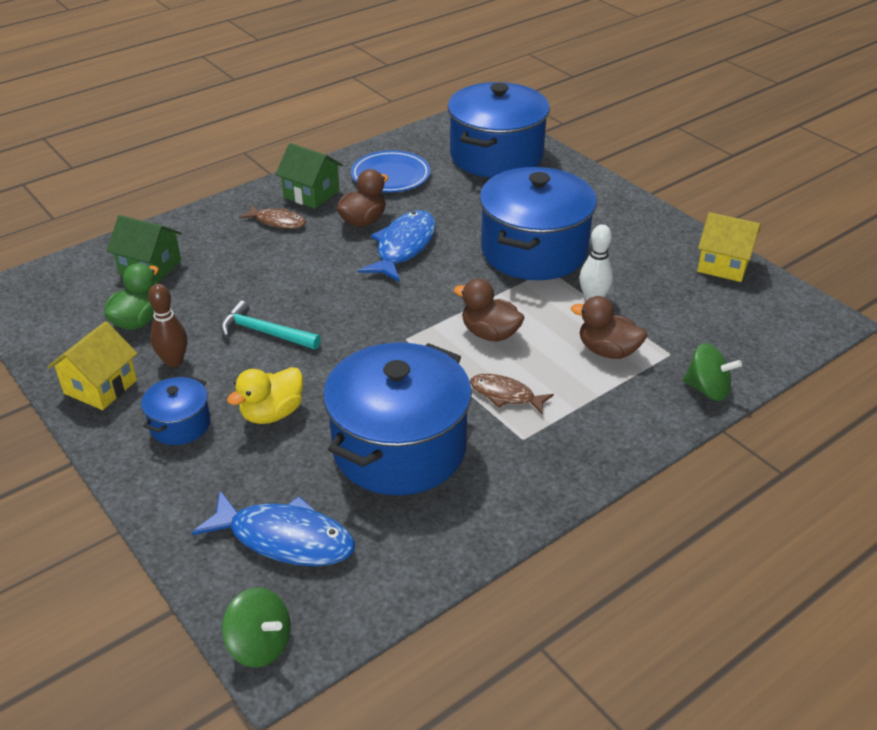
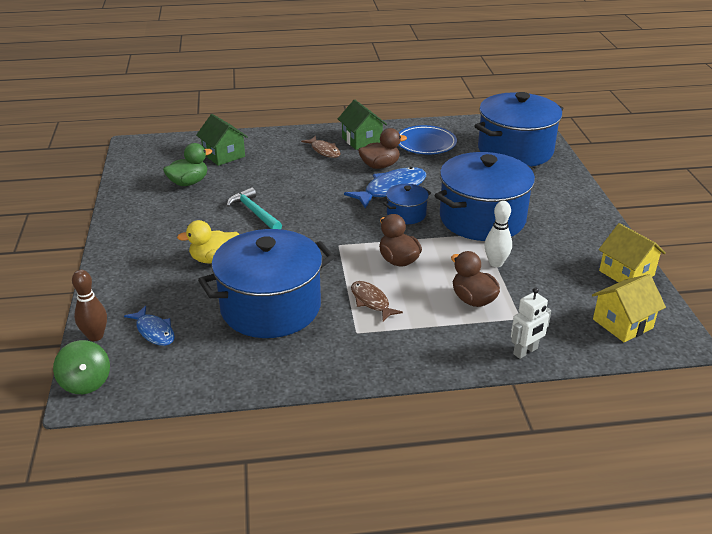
camera: 30 degrees right, 5 degrees down
(100, 387) = (135, 211): yellow house -> yellow house (622, 323)
(174, 361) = (187, 211): brown bowling pin -> brown bowling pin (95, 336)
(180, 424) = (158, 247): blue pot -> blue pot (406, 214)
(285, 538) = (154, 331): blue fish -> blue fish, size x0.60
(707, 389) = (525, 351): green spinning top -> white robot

